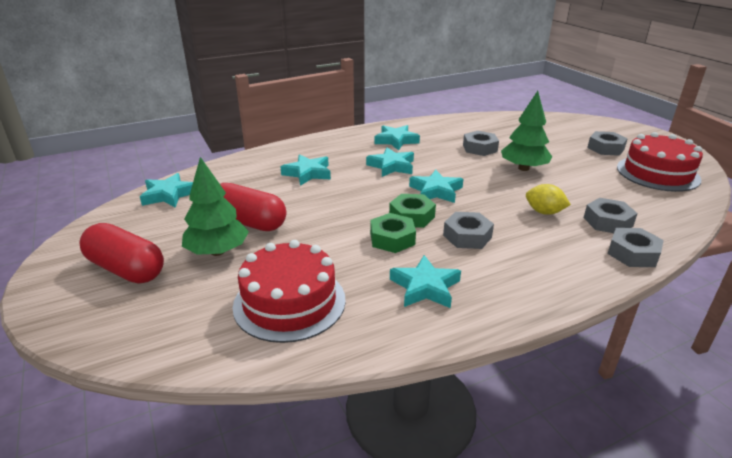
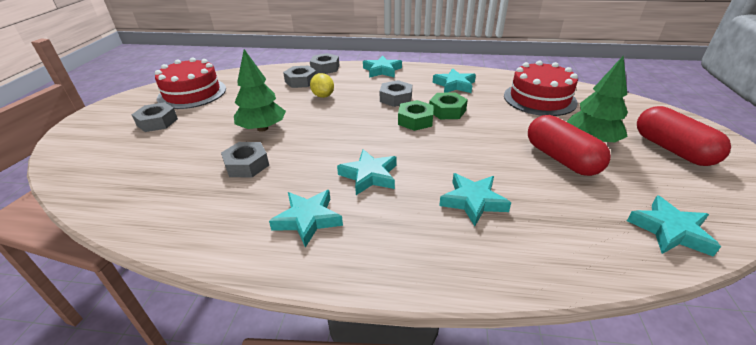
camera: 145 degrees left, 5 degrees up
(436, 191) = (368, 133): turquoise star -> turquoise star (382, 70)

